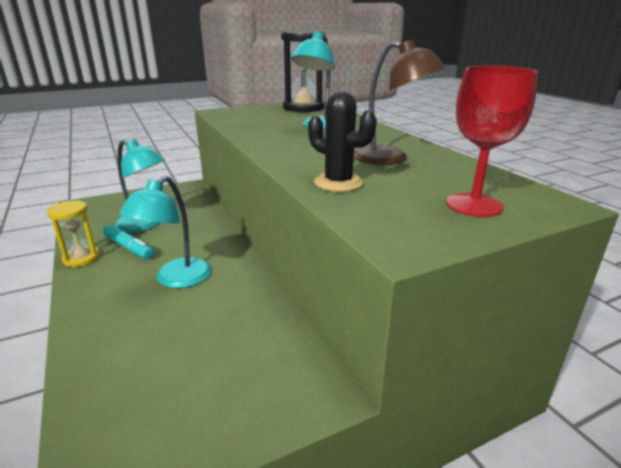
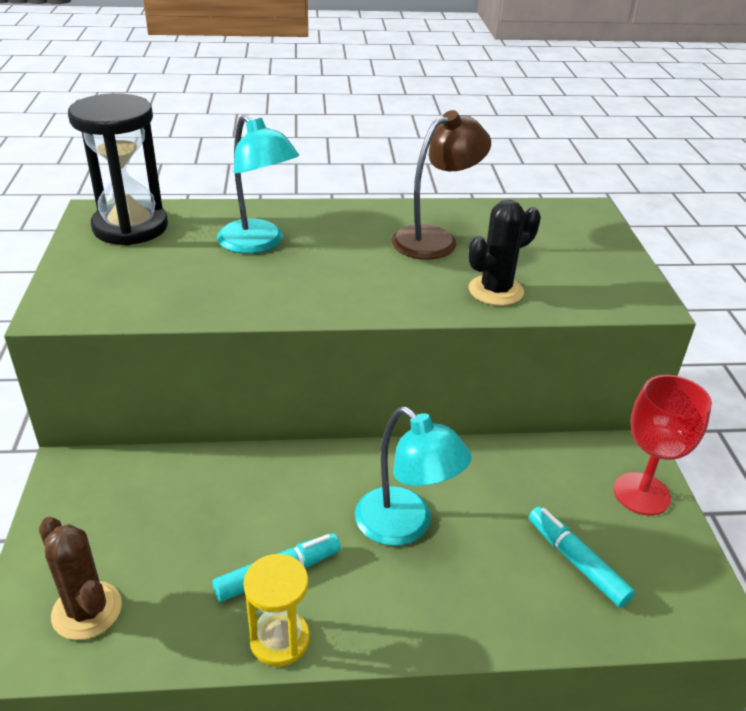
camera: 70 degrees left, 10 degrees up
(102, 211) = (87, 610): none -> brown cactus
(145, 225) = (202, 548): turquoise lamp -> none
(155, 368) = (576, 562): none -> turquoise marker
(474, 205) = (579, 244): red goblet -> red goblet (641, 494)

